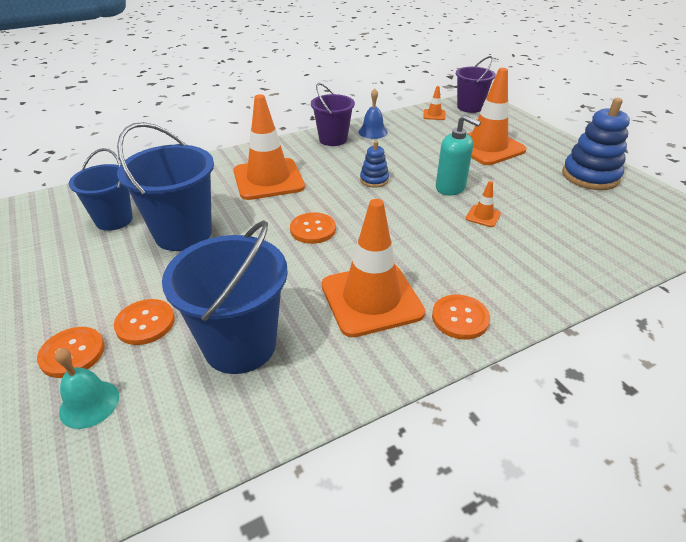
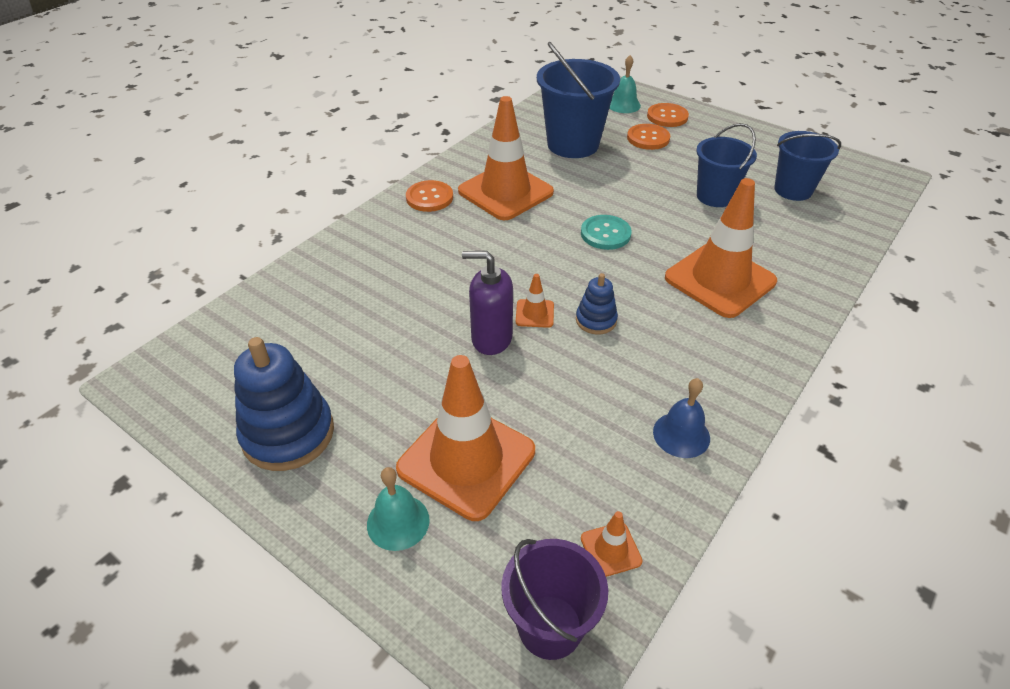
camera: 155 degrees right, 5 degrees up
(183, 233) = (715, 196): blue bucket -> blue bucket, size x0.65
(313, 229) = (605, 234): orange button -> turquoise button
(333, 139) = (723, 388): purple bucket -> none
(450, 188) = (491, 338): turquoise soap dispenser -> purple soap dispenser
(483, 216) = (436, 304): orange traffic cone -> orange traffic cone (534, 313)
(526, 138) = (398, 522): none -> turquoise bell

